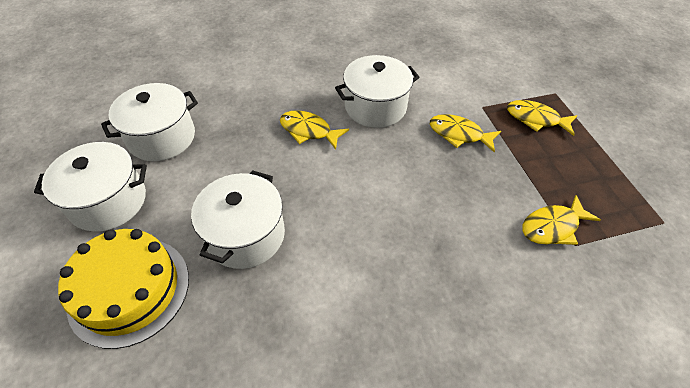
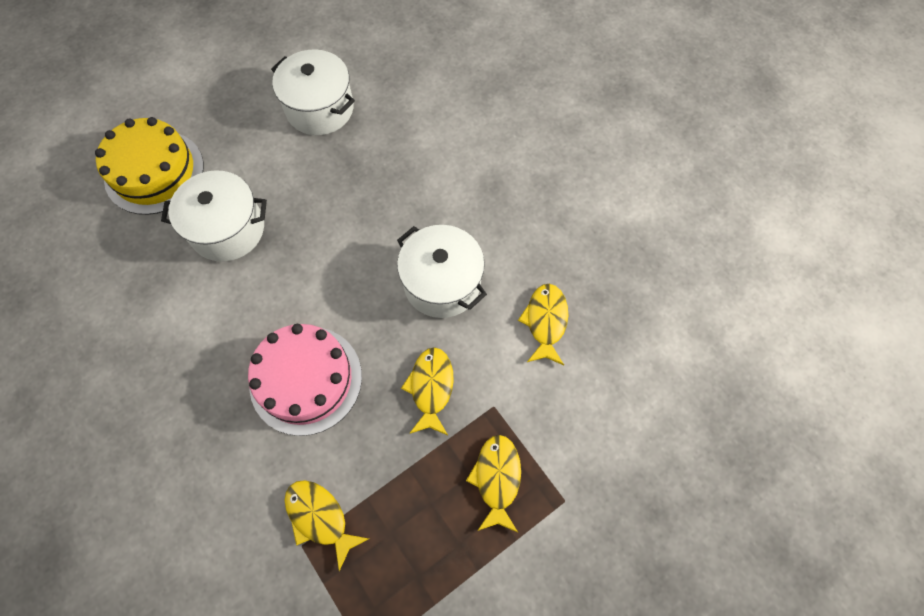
camera: 70 degrees right, 15 degrees up
(108, 201) = (233, 110): white pot -> none
(308, 131) = (377, 229): yellow fish -> yellow fish (545, 321)
(428, 208) = (306, 379): none -> pink cake

